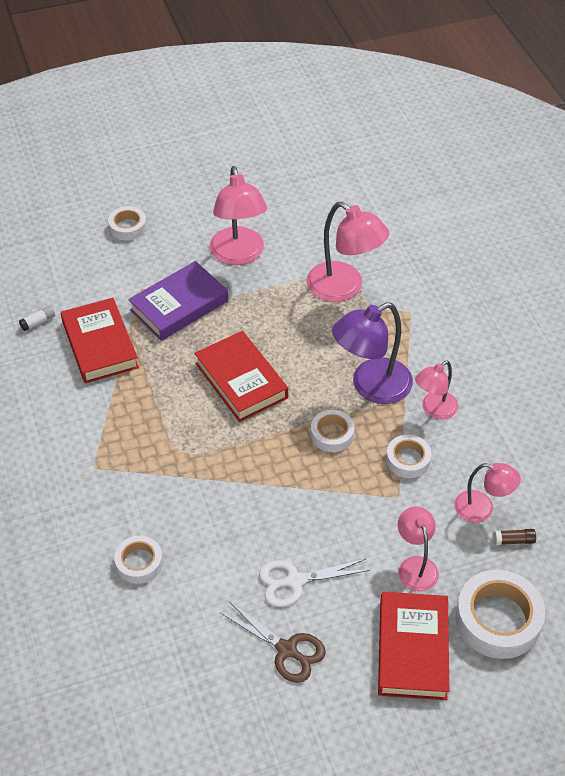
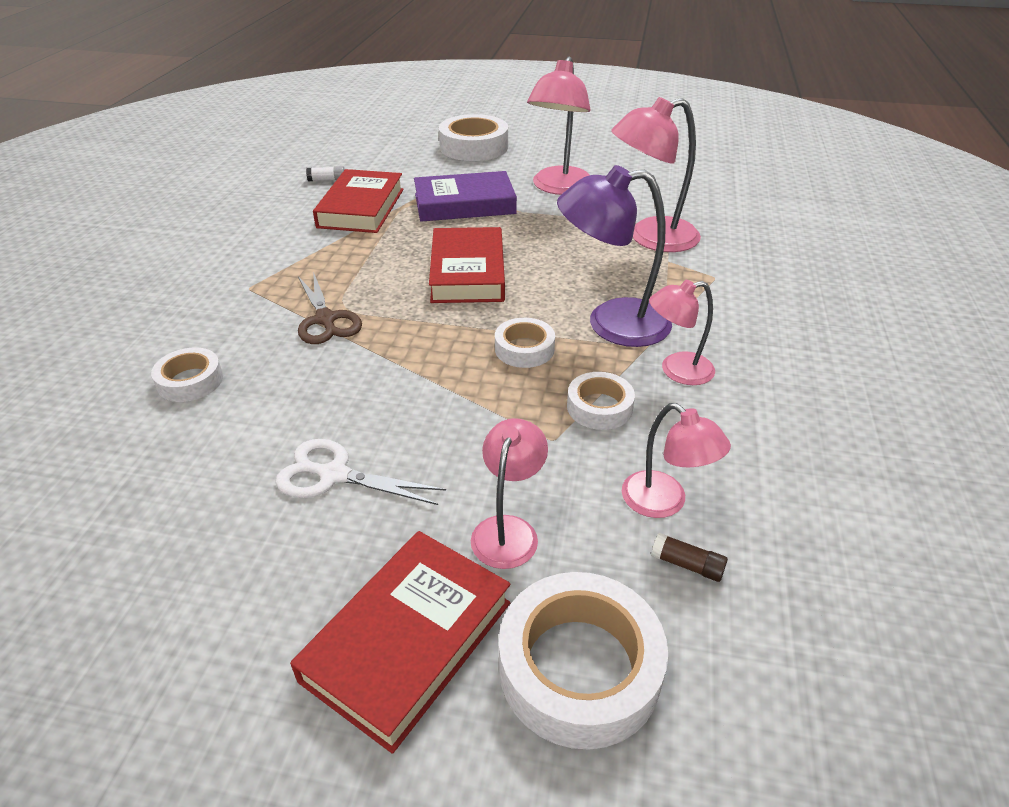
camera: 30 degrees right, 10 degrees down
(128, 227) = (474, 147): white tape -> white tape, size x1.75
(286, 650) = (241, 550): brown scissors -> brown scissors (325, 320)
(344, 288) = (650, 238): pink lamp -> pink lamp turned 90 degrees clockwise

